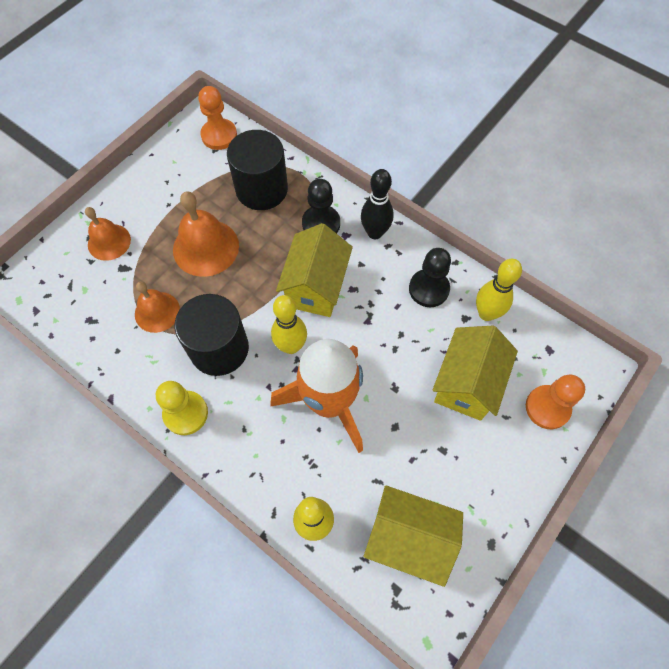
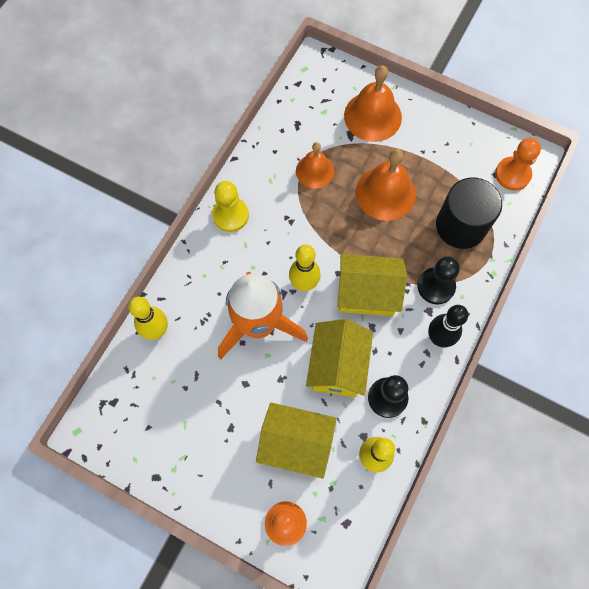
camera: 80 degrees right, 5 degrees up
(109, 242) = (372, 116): orange bell -> orange bell, size x1.54
(219, 348) = (291, 227): black cylinder -> none
(408, 538) = (153, 407): yellow house -> yellow house (337, 366)

